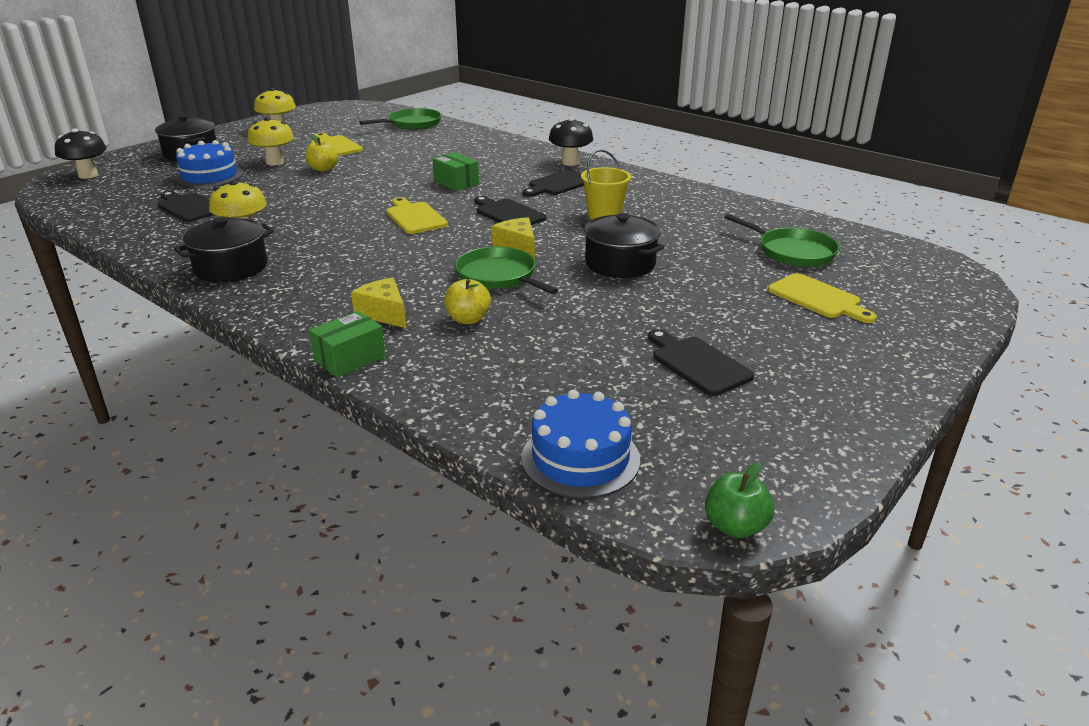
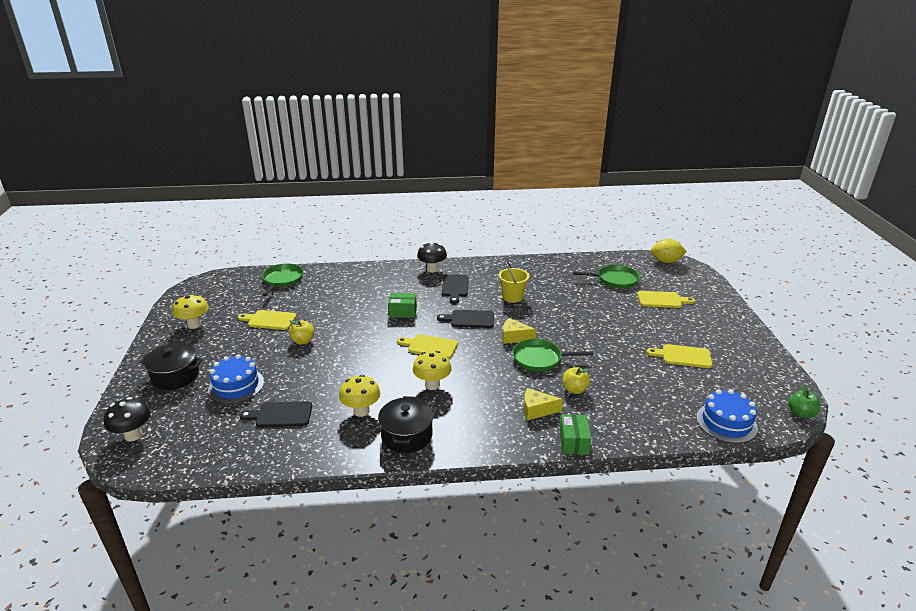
camera: 45 degrees left, 0 degrees up
(275, 162) = (257, 352): yellow mushroom -> yellow mushroom (432, 385)
(620, 263) = (570, 322): black pot -> none
(697, 364) = (683, 356): black cutting board -> yellow cutting board
(935, 265) = (666, 261): none -> yellow lemon

